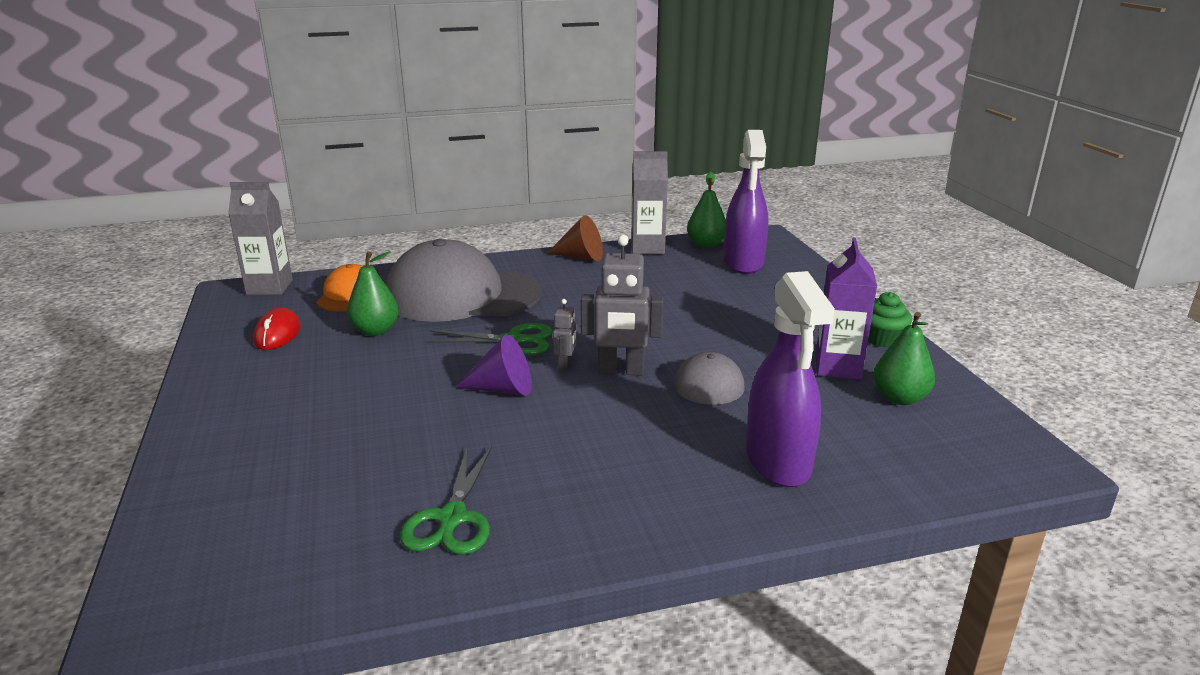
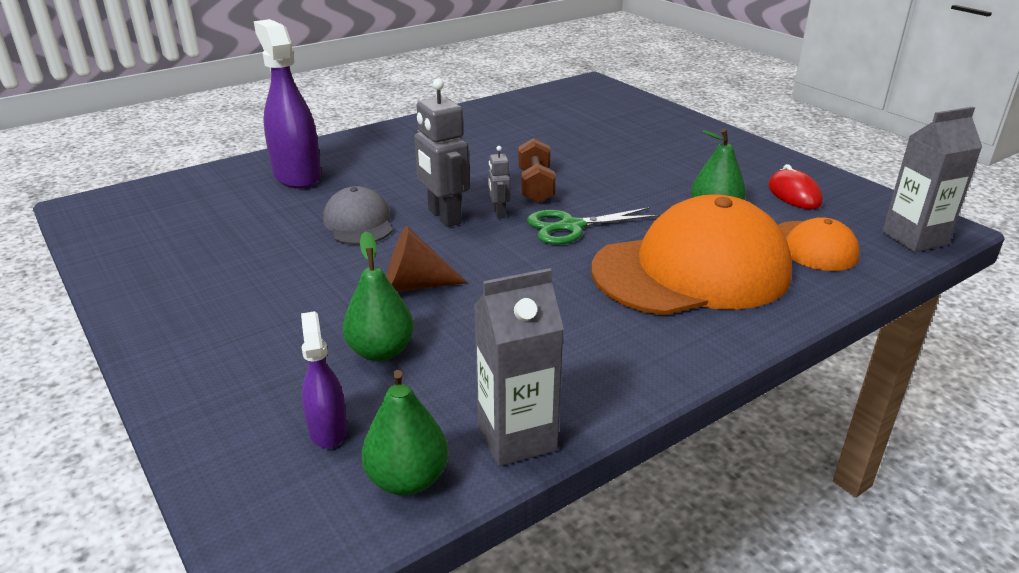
camera: 160 degrees right, 5 degrees up
(452, 519) = (495, 124): green scissors -> none
(462, 295) = (692, 270): grey cap -> orange cap
(503, 389) = (535, 186): purple cone -> brown dumbbell
(580, 257) = (613, 382): brown cone -> brown cone (414, 285)
(621, 371) = (444, 217): grey robot -> grey robot turned 105 degrees counterclockwise
(743, 263) = (328, 430): purple spray bottle -> purple spray bottle, size x0.52
(837, 367) = (222, 258): purple carton -> none
(882, 339) = (150, 304): green cupcake -> none
(899, 398) = (172, 237): green pear -> green pear (381, 351)

